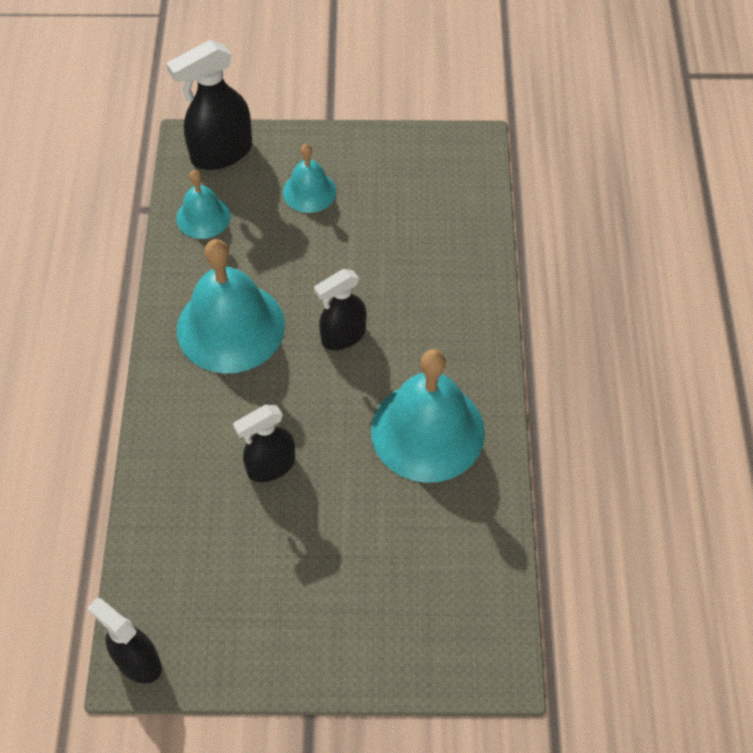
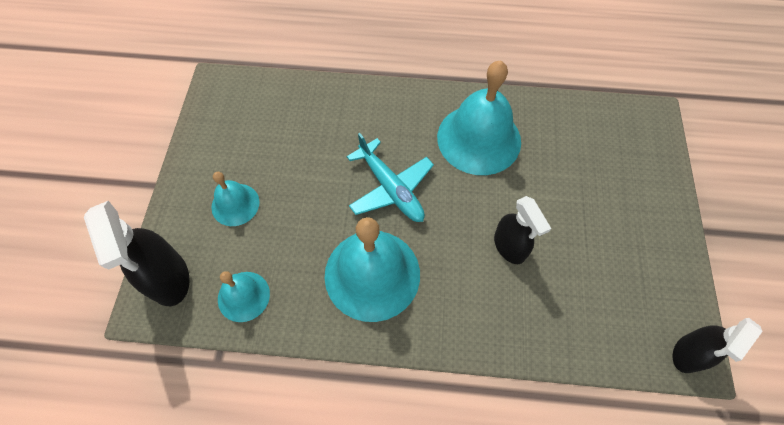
camera: 85 degrees left, 5 degrees up
(343, 336) = (390, 188): black spray bottle -> turquoise plane

